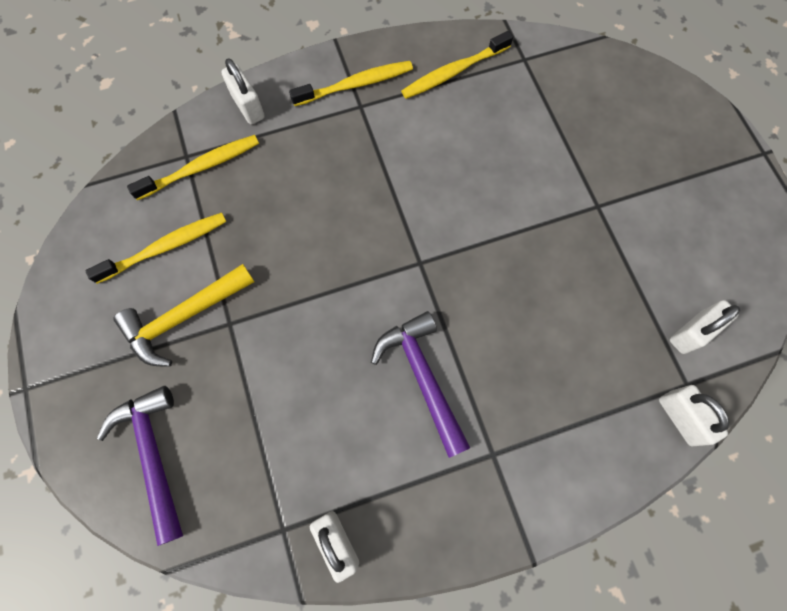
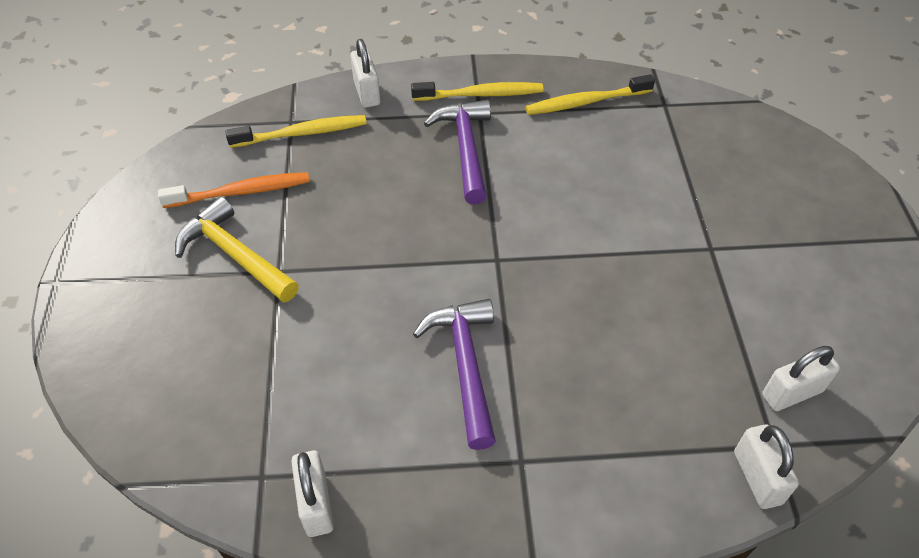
camera: 15 degrees right, 20 degrees down
(154, 455) = (156, 371): purple hammer -> purple hammer (466, 149)
(165, 247) = (241, 192): yellow toothbrush -> orange toothbrush
(184, 317) = (235, 255): yellow hammer -> yellow hammer turned 60 degrees clockwise

